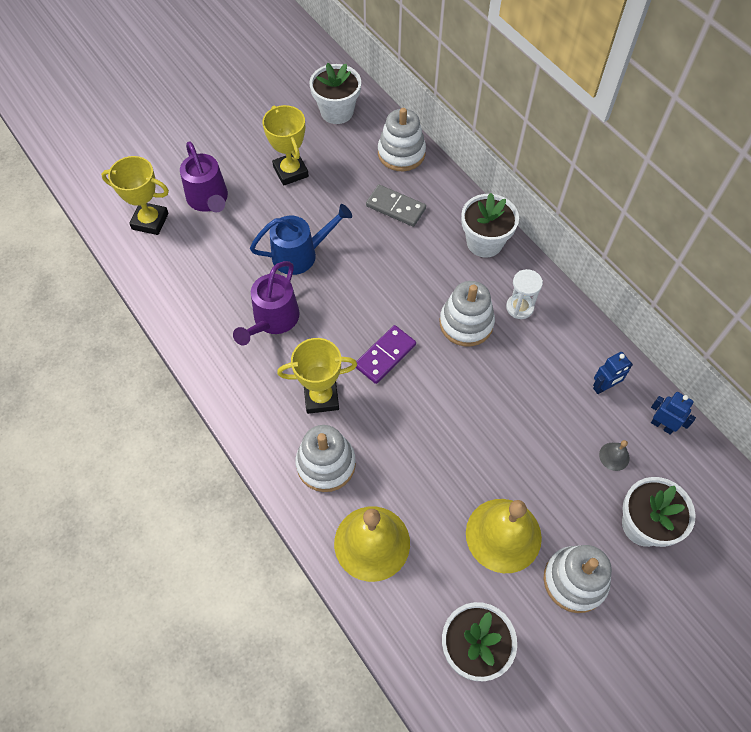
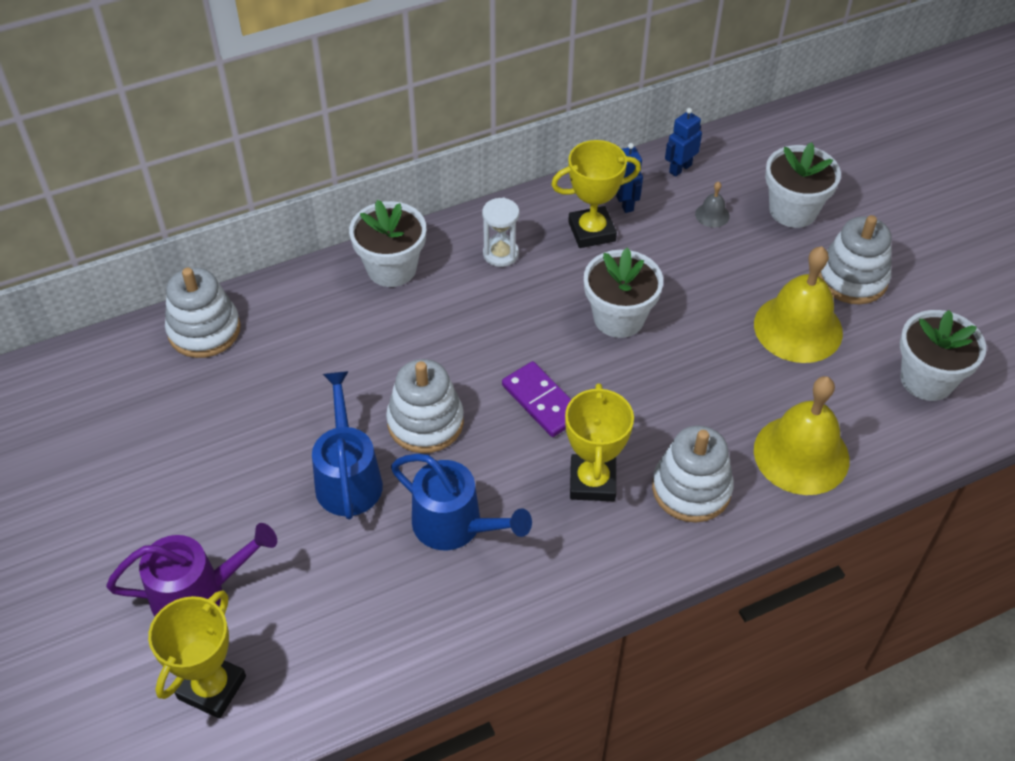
camera: 80 degrees left, 10 degrees down
(273, 320) = (455, 525): purple watering can -> blue watering can
(290, 171) = (184, 472): yellow trophy -> yellow trophy (591, 231)
(337, 111) = (86, 396): white flower pot -> white flower pot (619, 318)
(395, 207) = (301, 352): grey domino -> none
(466, 323) = (511, 310): white stacking toy -> white stacking toy (425, 422)

